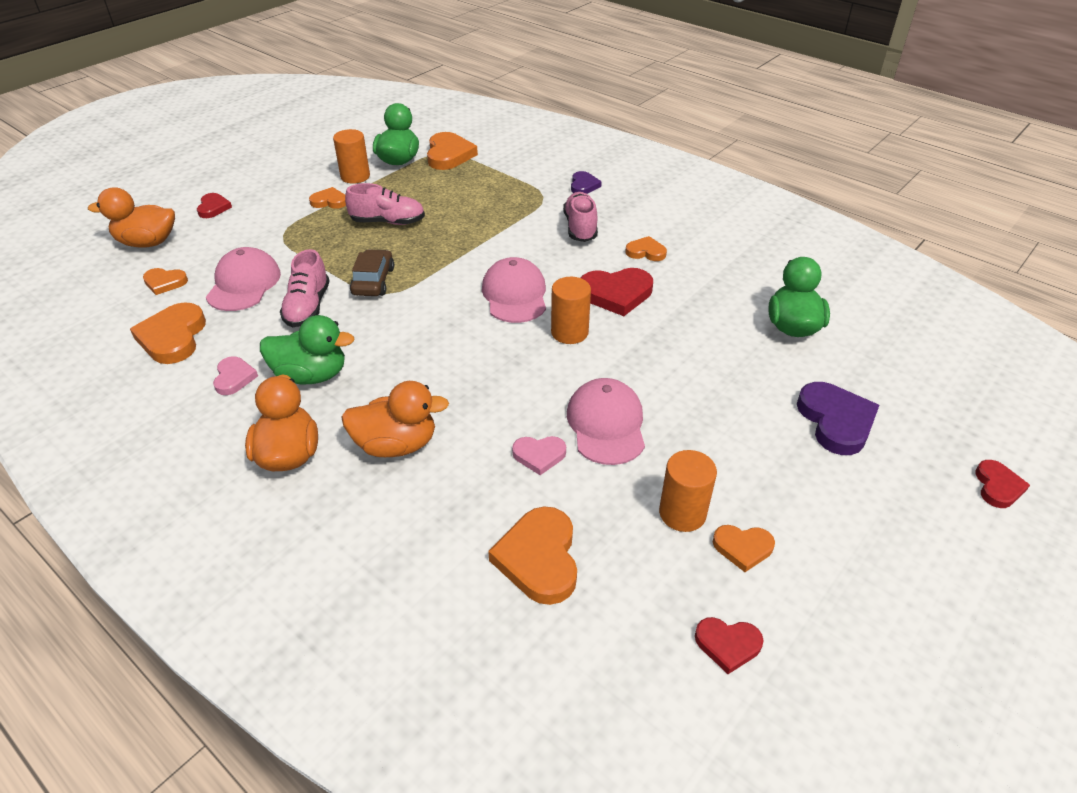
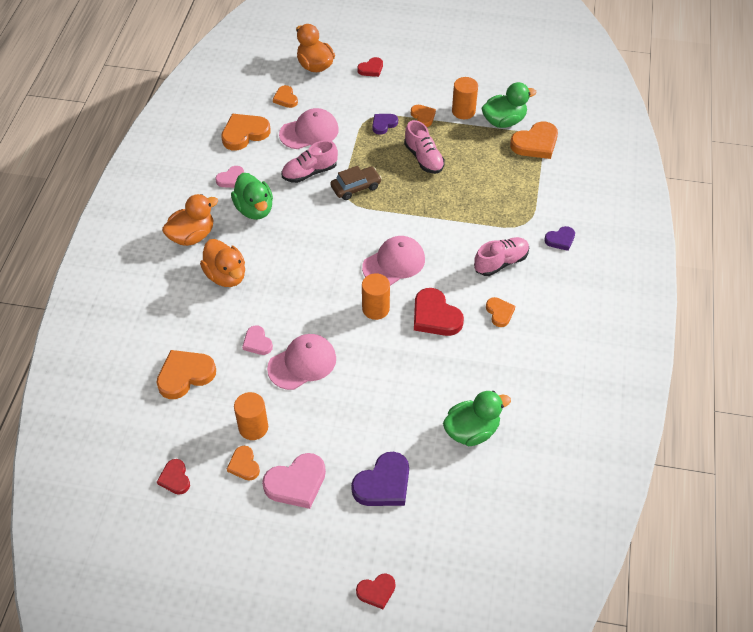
camera: 60 degrees right, 10 degrees up
(305, 229) = (383, 124): none -> purple heart
(799, 502) = (296, 483): none -> pink heart

